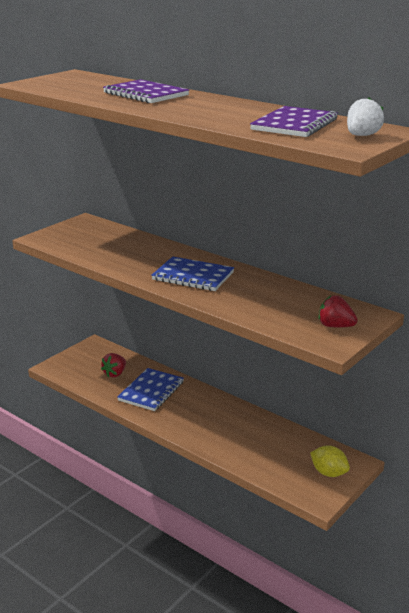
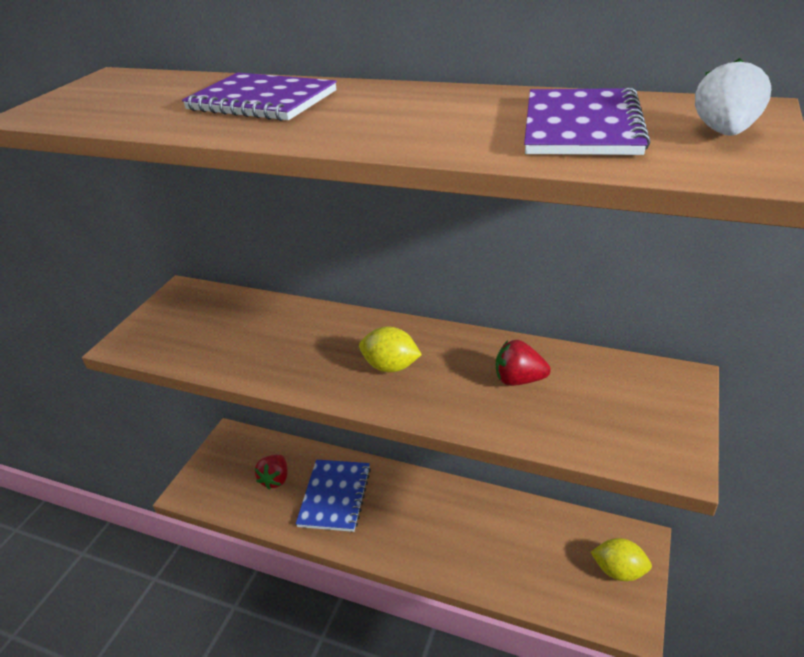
camera: 15 degrees left, 10 degrees up
(193, 276) = (391, 366): blue notebook -> yellow lemon
(335, 326) = (651, 419): red strawberry -> red strawberry (519, 380)

